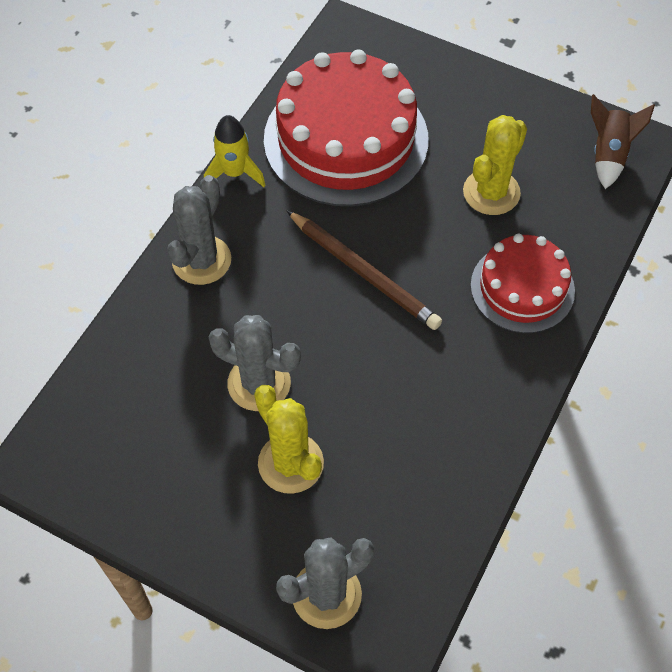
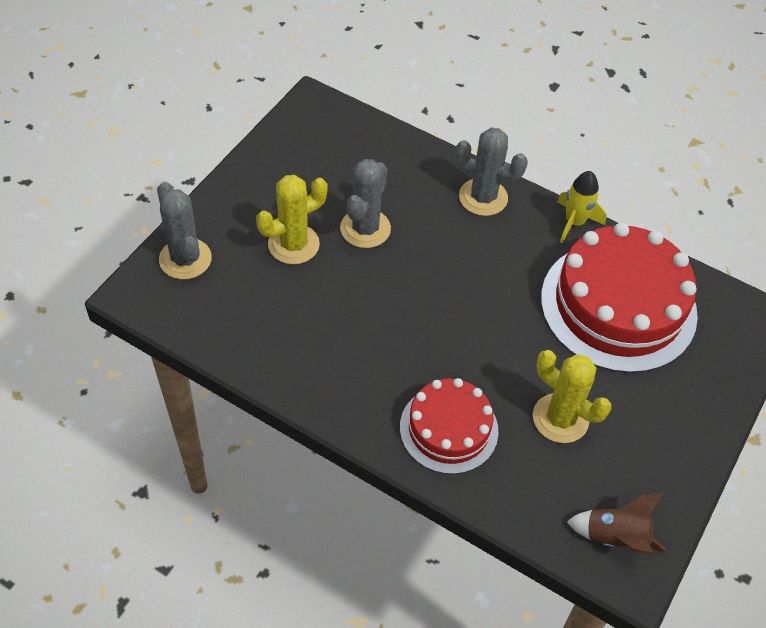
camera: 90 degrees right, 5 degrees down
(363, 272) = (468, 306): brown pencil -> none

